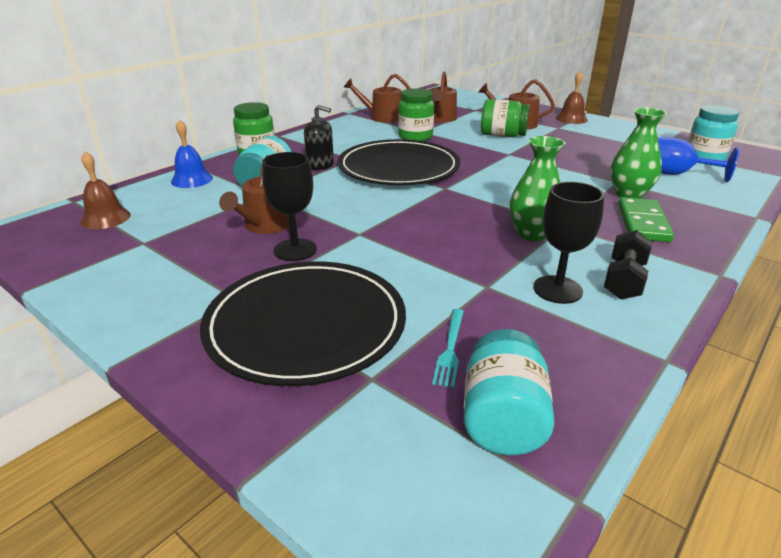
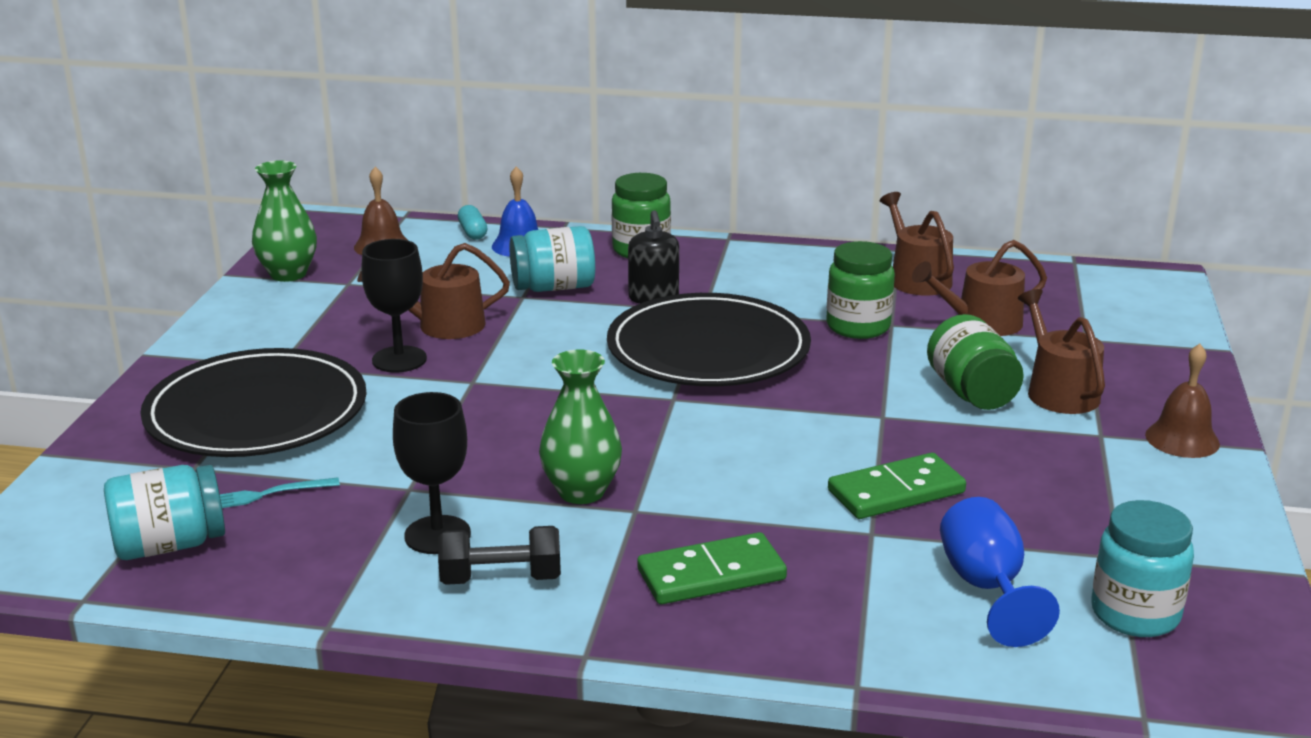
camera: 60 degrees right, 5 degrees down
(145, 187) = (473, 232): none -> turquoise capsule
(582, 168) = (896, 492): none -> green domino
(629, 194) = (821, 550): green vase -> green vase (288, 274)

